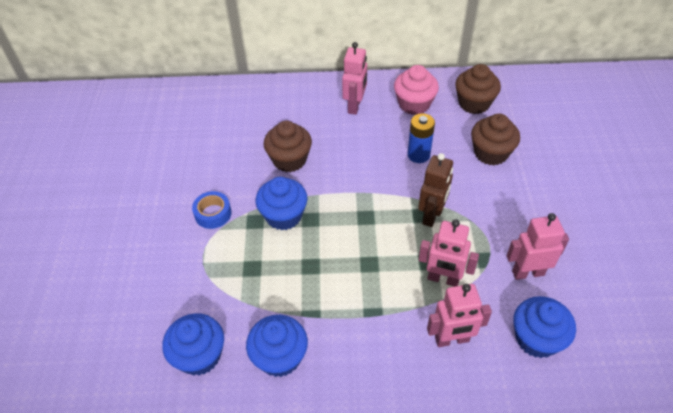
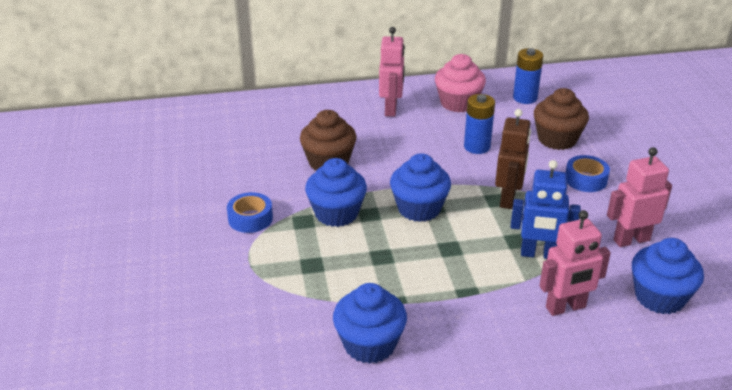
camera: 10 degrees left, 15 degrees down
(199, 356) = (271, 353): blue cupcake -> blue cupcake (419, 208)
(443, 279) = (538, 254): pink robot -> blue robot
(474, 103) = (525, 98): brown cupcake -> blue battery
(505, 201) = (585, 179): none -> blue tape

